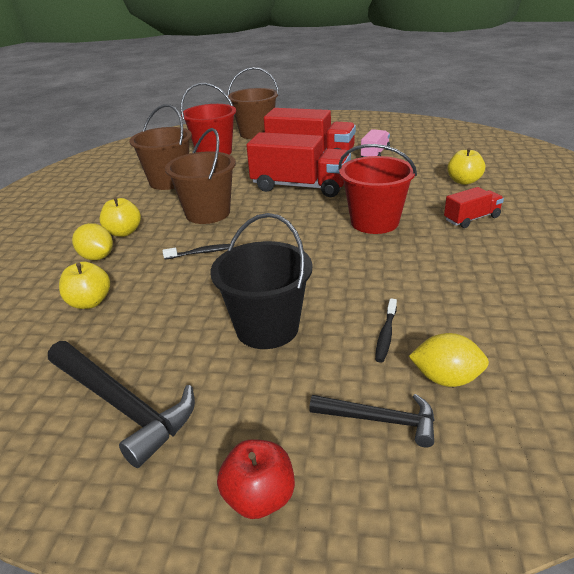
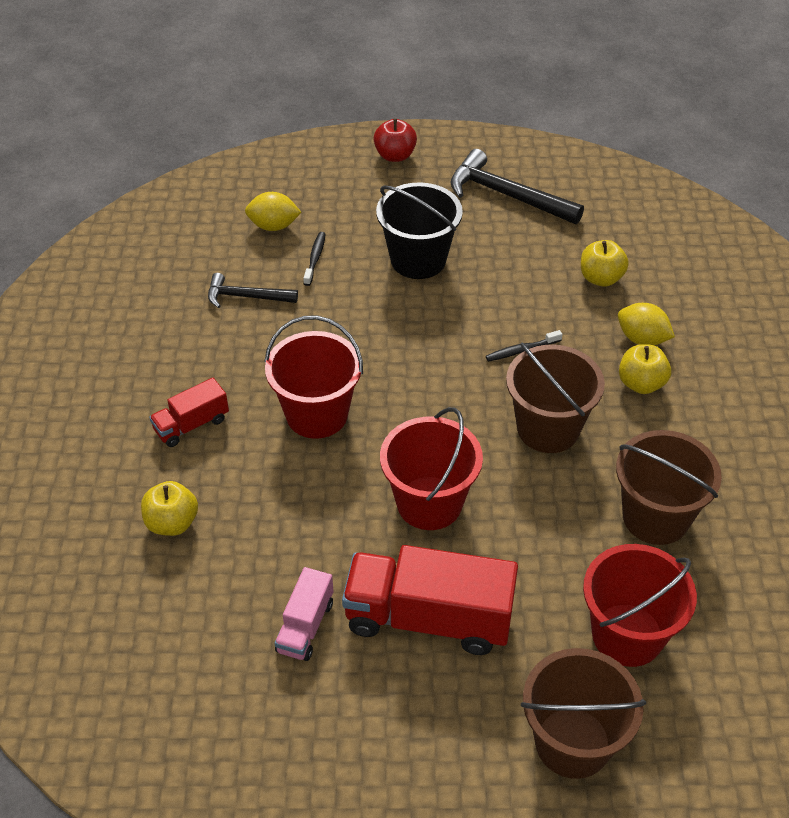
camera: 170 degrees right, 15 degrees up
(300, 186) = (429, 503): red truck -> red bucket
(380, 420) = (323, 197): black hammer -> black hammer (246, 296)

